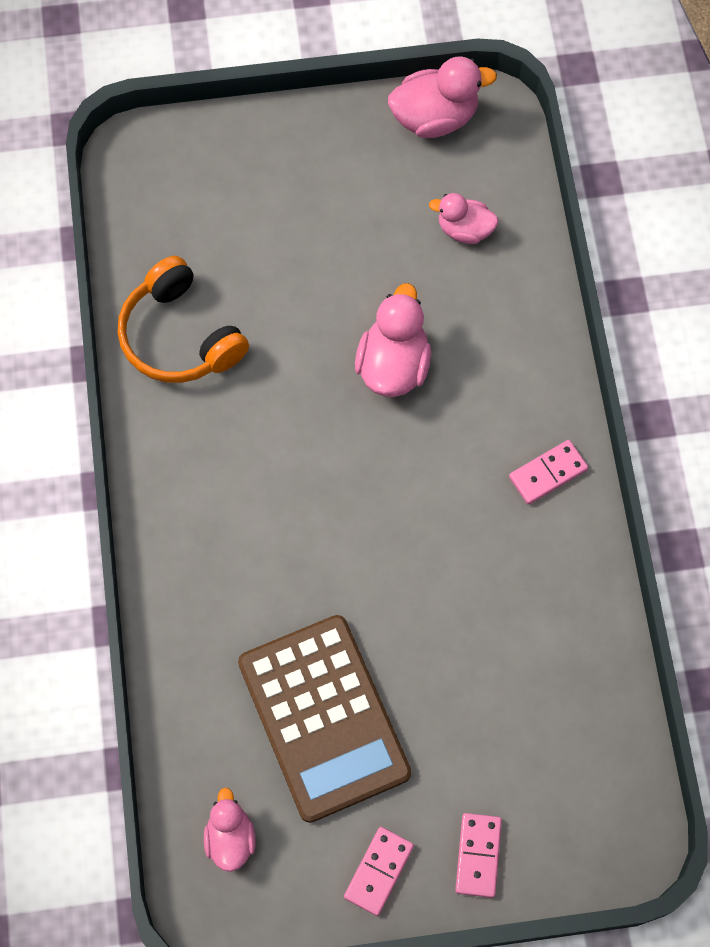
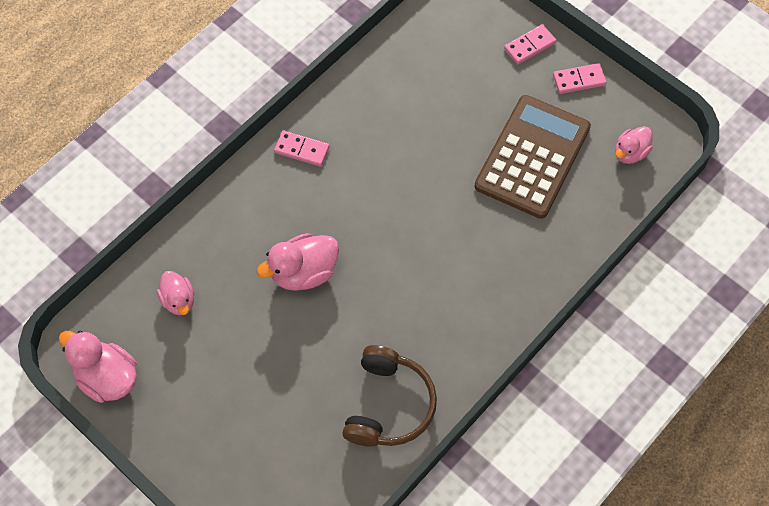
camera: 130 degrees left, 5 degrees down
(179, 336) = (389, 405): orange headphones -> brown headphones

